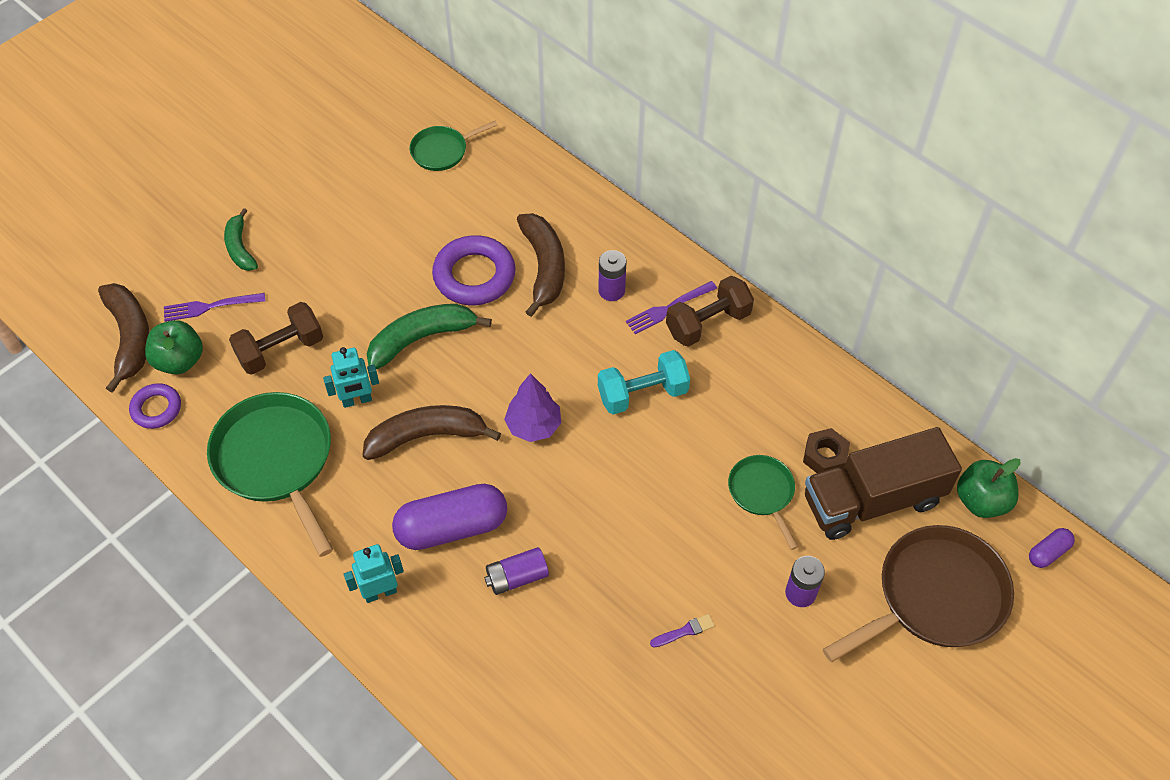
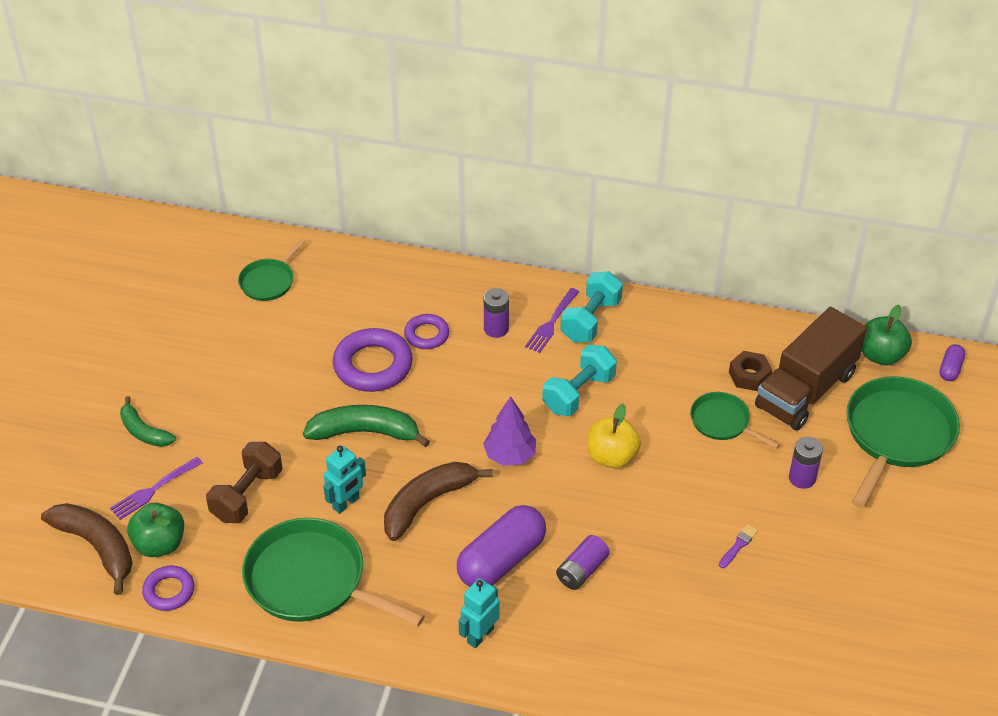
camera: 30 degrees left, 10 degrees down
(421, 339) = (365, 432): green banana -> green banana turned 60 degrees clockwise
(544, 267) = (427, 335): brown banana -> purple ring
(627, 475) = (612, 457): none -> yellow apple
(708, 323) = (591, 320): brown dumbbell -> turquoise dumbbell
(935, 597) = (896, 435): brown pan -> green pan

